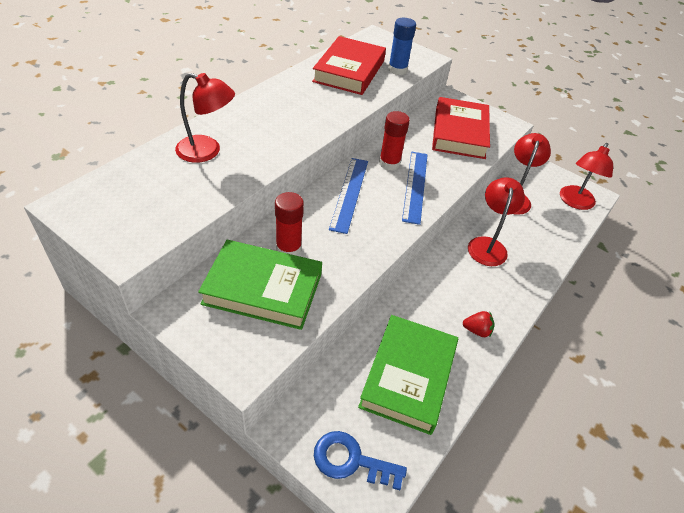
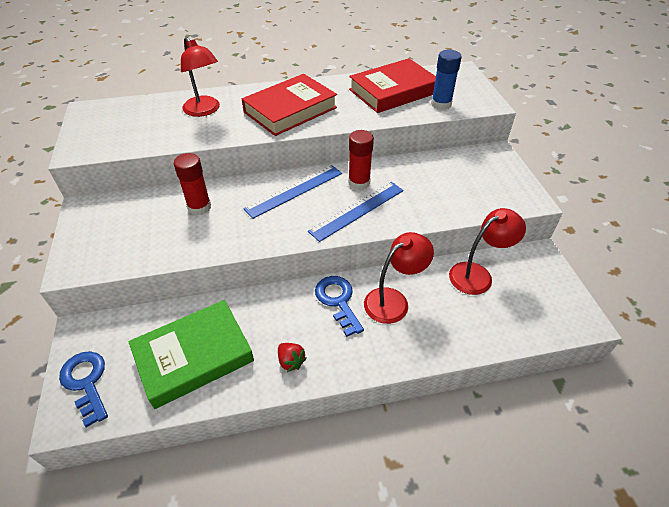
camera: 45 degrees right, 0 degrees up
(263, 289) = (149, 224): green book -> none
(454, 267) = (338, 301): none -> blue key
(459, 133) = (462, 186): red book -> red book (290, 110)
(575, 202) = (546, 315): red lamp -> none

